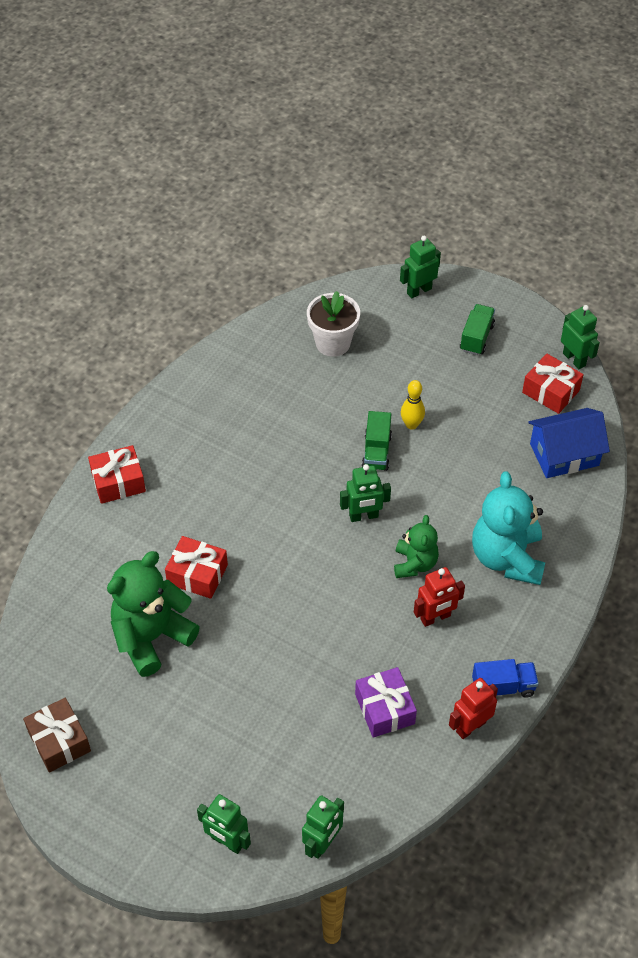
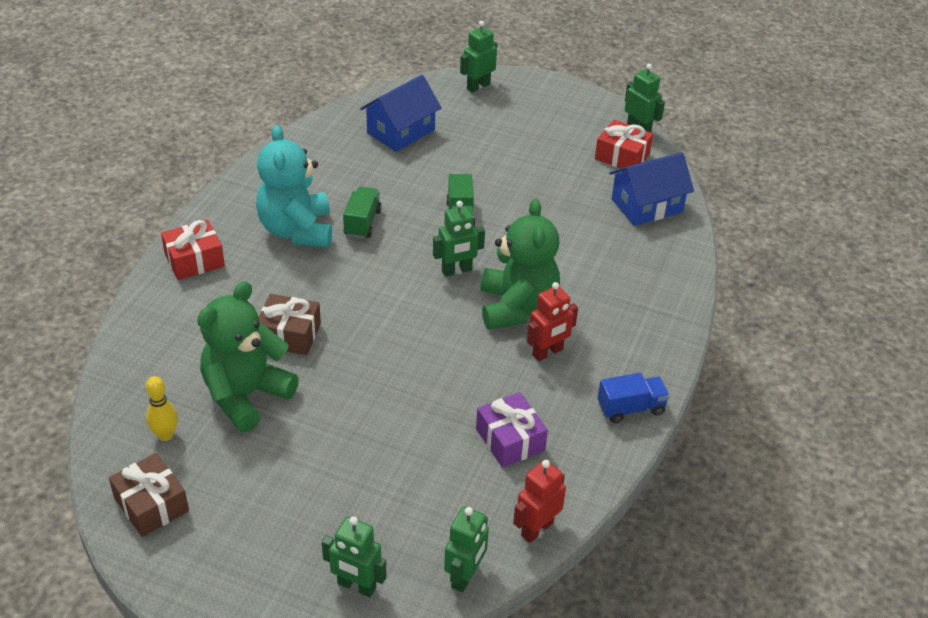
camera: 10 degrees left, 10 degrees down
(197, 574) = (289, 335): red gift -> brown gift
(333, 343) = (401, 131): white flower pot -> blue house
(411, 424) = (491, 191): yellow bowling pin -> yellow bowling pin (165, 435)
(414, 564) = (517, 307): green teddy bear -> green teddy bear, size x1.70
(470, 727) = (604, 448): red robot -> red robot (536, 529)
(476, 338) = (541, 119): green truck -> green truck (362, 223)
(507, 558) = (609, 295): turquoise teddy bear -> turquoise teddy bear (297, 230)

